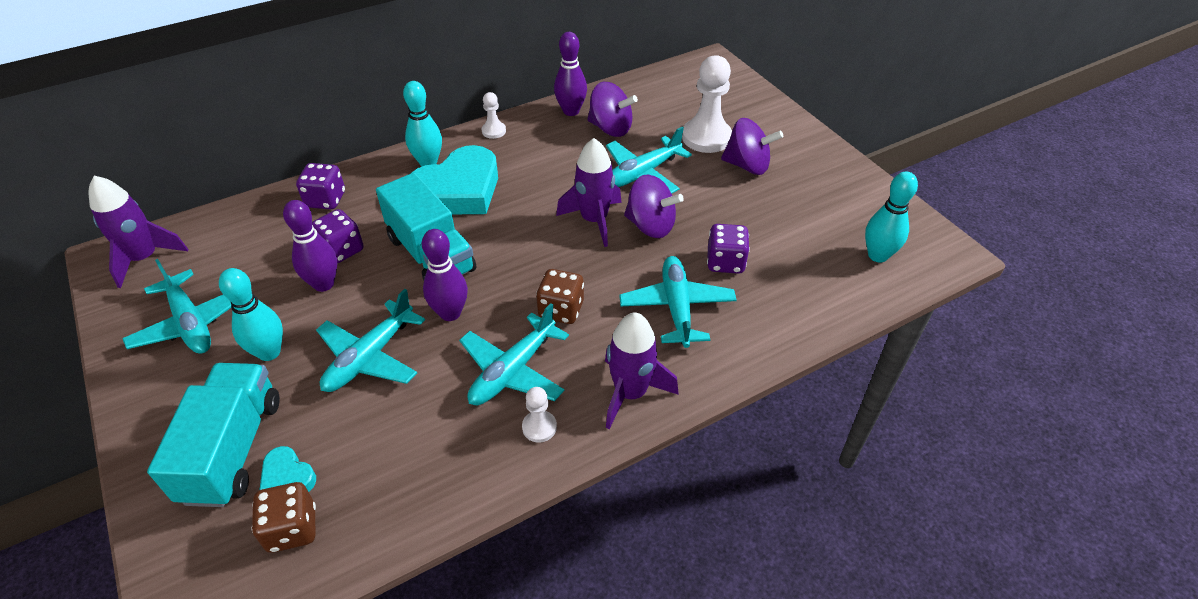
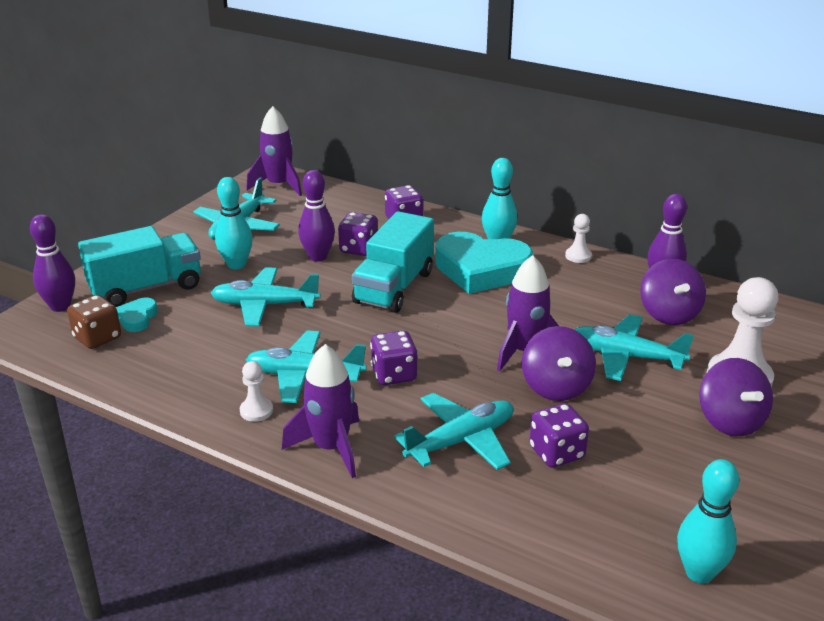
camera: 60 degrees right, 15 degrees down
(450, 313) = (339, 321): purple bowling pin -> purple bowling pin (60, 306)
(561, 310) = (394, 374): brown dice -> purple dice

